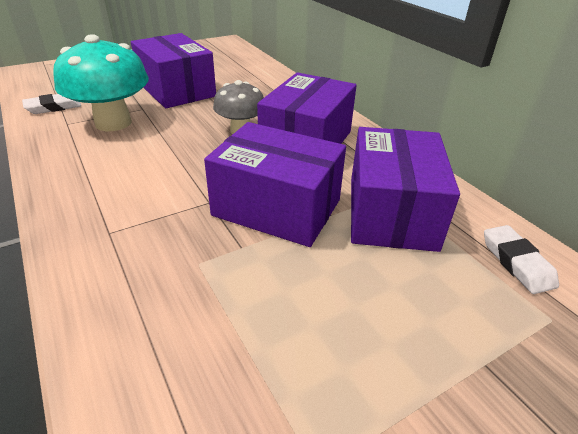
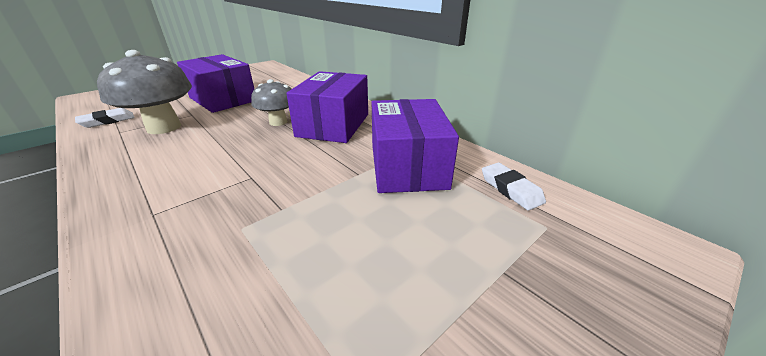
camera: 10 degrees left, 5 degrees down
(113, 123) = (164, 127): turquoise mushroom -> grey mushroom
(276, 208) = (311, 174): purple box -> none

